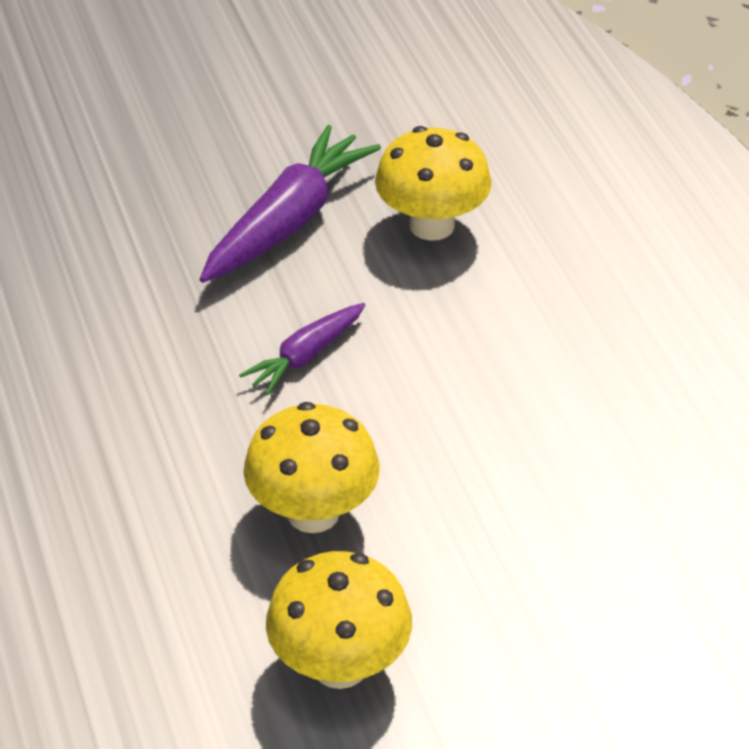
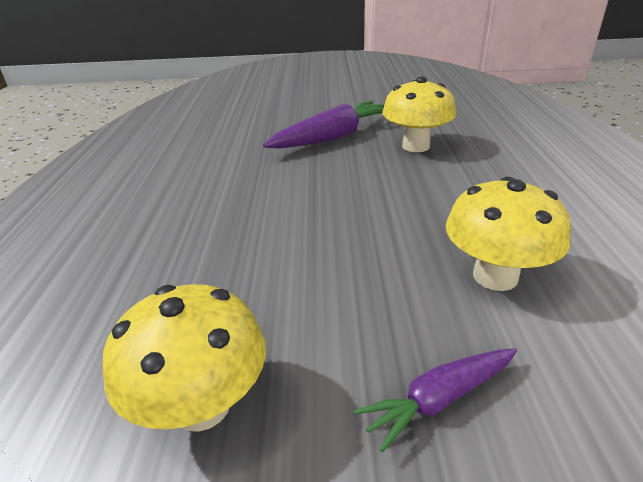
camera: 20 degrees right, 10 degrees down
(306, 356) = (308, 191): purple carrot -> purple carrot (439, 399)
(313, 512) = (258, 276): yellow mushroom -> yellow mushroom (495, 276)

